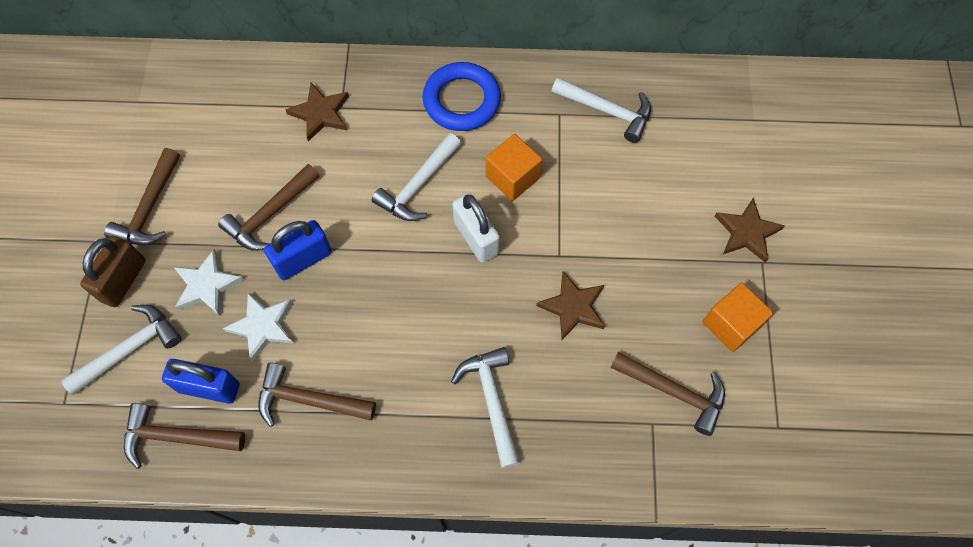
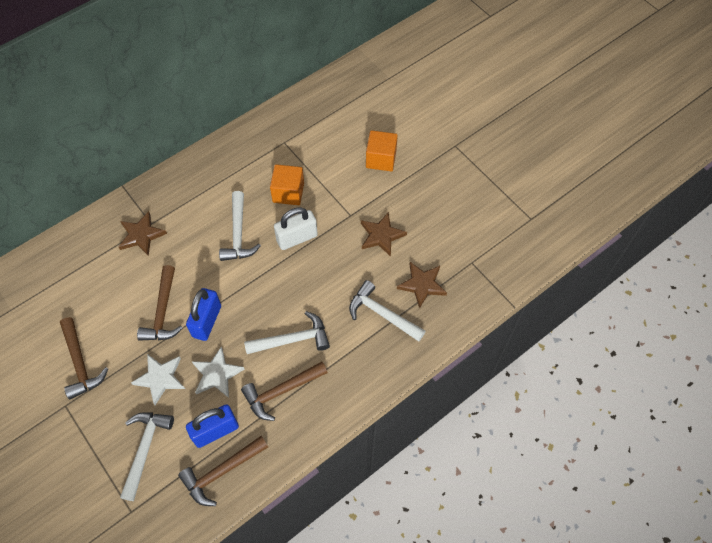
camera: 40 degrees left, 5 degrees down
(123, 280) = (103, 415): brown padlock -> none
(461, 100) = (221, 171): blue ring -> none
(476, 238) = (297, 238): white padlock -> white padlock turned 45 degrees counterclockwise
(607, 111) = (309, 123): white hammer -> white hammer (292, 339)
(673, 392) = (468, 239): brown hammer -> none
(731, 324) = (467, 186): orange cube -> orange cube (381, 159)
(747, 232) = (435, 136): brown star -> brown star (422, 285)

